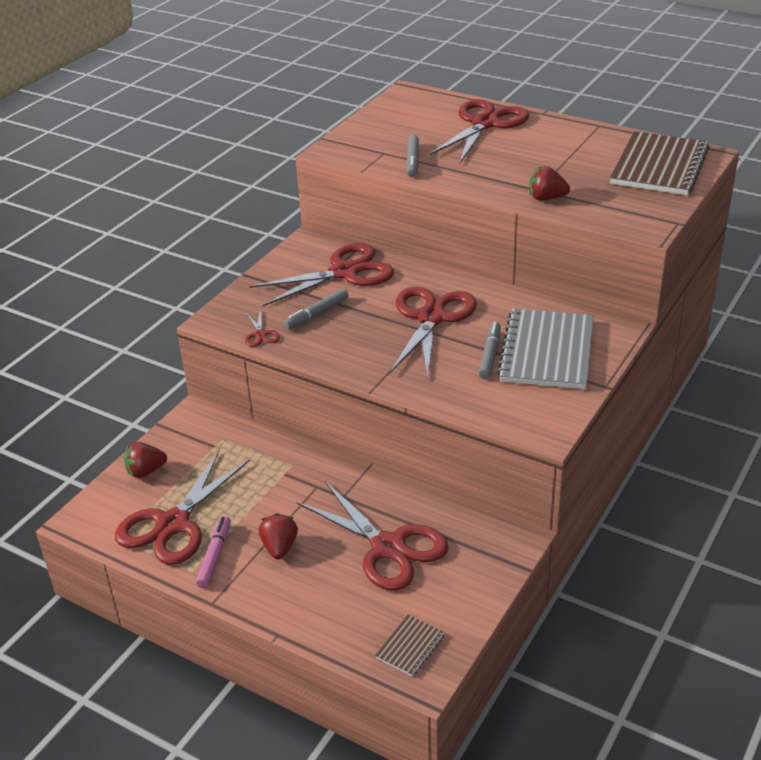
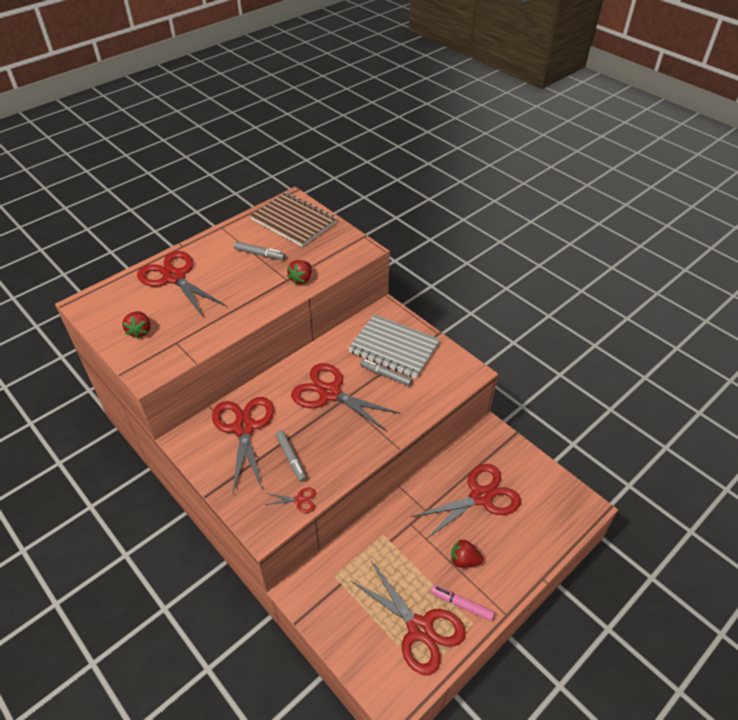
camera: 75 degrees left, 10 degrees up
(146, 471) = (352, 641): red strawberry -> red strawberry (140, 331)
(410, 646) = (564, 507): brown notebook -> none
(412, 161) = (202, 330): grey marker -> grey marker (259, 254)

